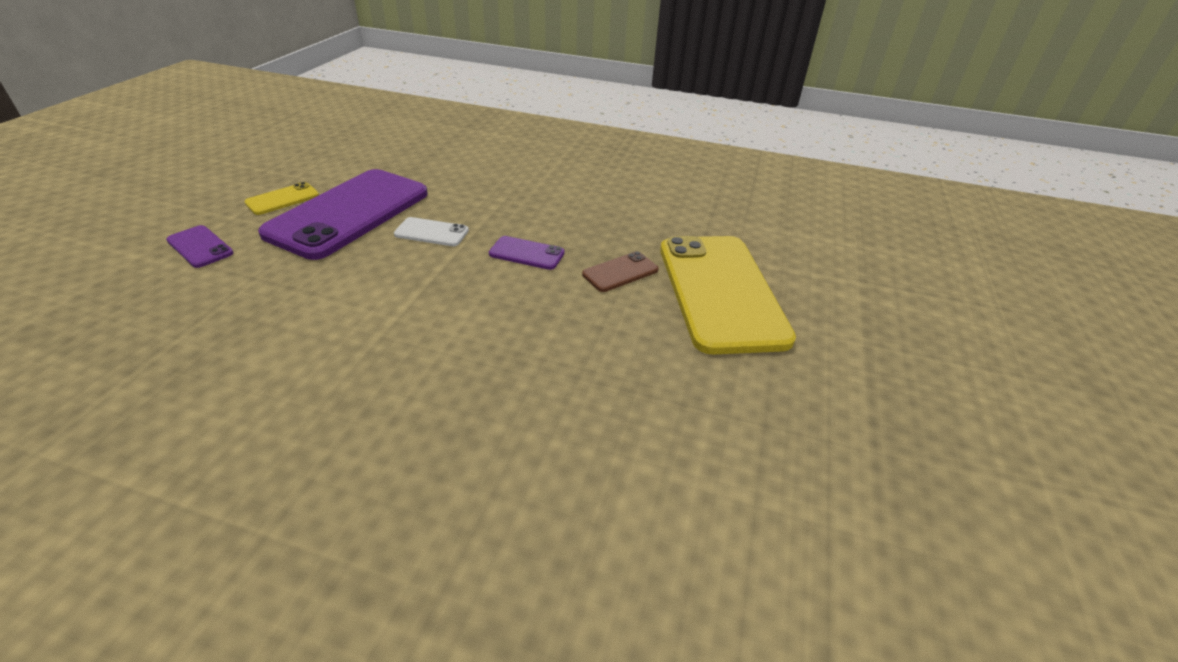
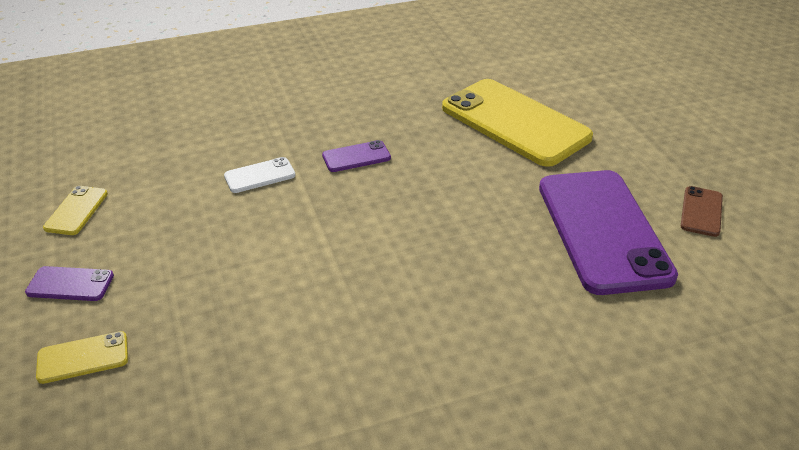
camera: 35 degrees left, 0 degrees up
(122, 303) = (83, 357): none -> yellow phone
(349, 213) = (163, 193): purple phone -> purple phone (603, 230)
(620, 272) = (438, 139): brown phone -> brown phone (701, 211)

